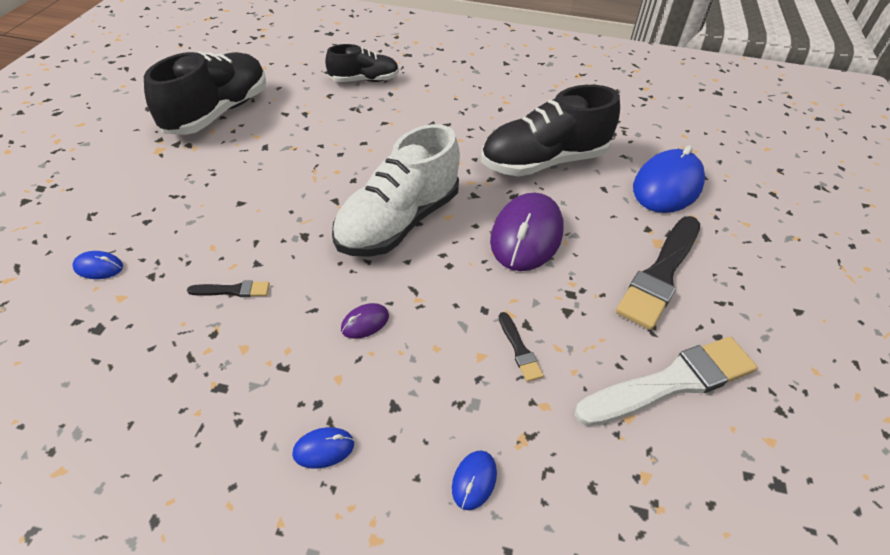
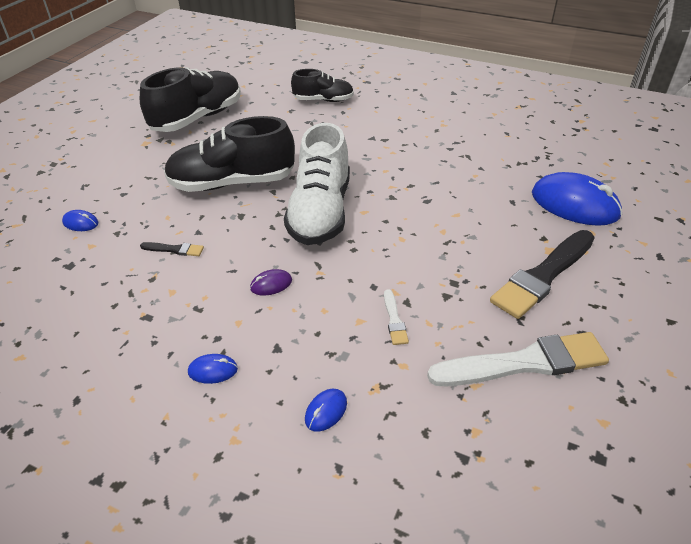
camera: 15 degrees right, 5 degrees down
(398, 222) = (320, 212): white shoe -> white shoe turned 45 degrees counterclockwise
(519, 349) = (394, 320): black brush -> white brush
(526, 236) = (428, 233): purple mouse -> none
(544, 162) = (463, 175): black shoe -> black shoe (232, 183)
(667, 186) = (574, 204): blue mouse -> blue mouse turned 75 degrees clockwise

